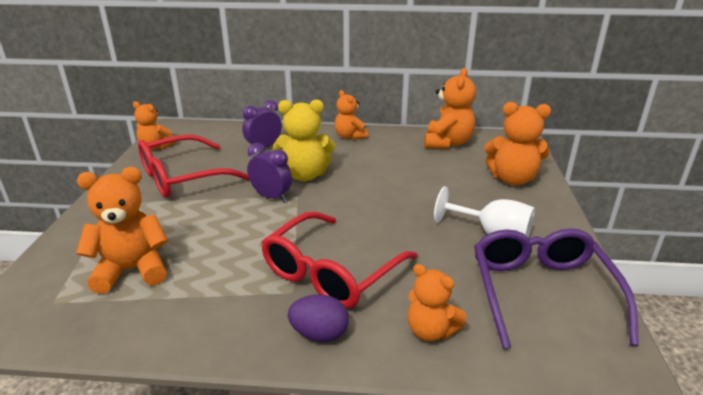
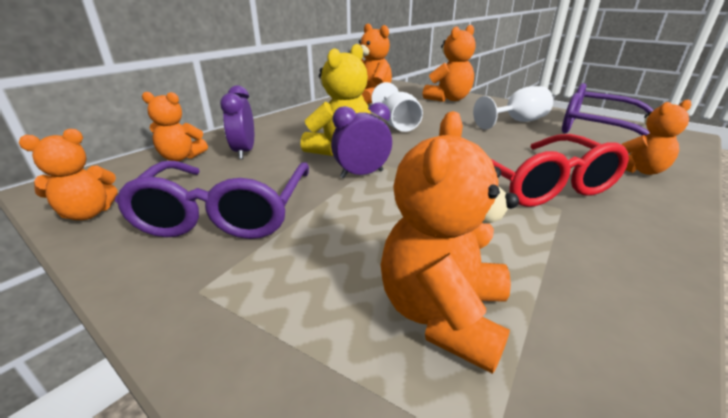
camera: 55 degrees left, 0 degrees up
(183, 177) = (225, 212): red glasses -> purple glasses
(319, 334) = (639, 213): purple egg -> none
(350, 136) = (298, 118): orange teddy bear -> orange teddy bear (181, 157)
(392, 177) = (397, 124): none -> white goblet

